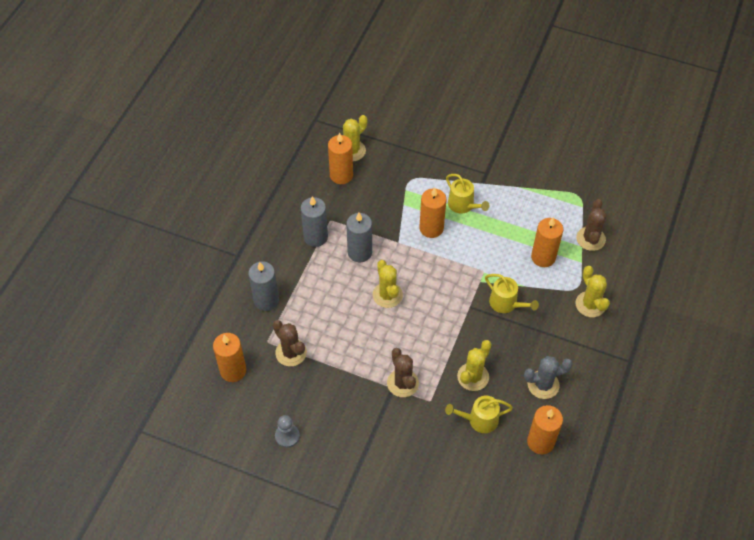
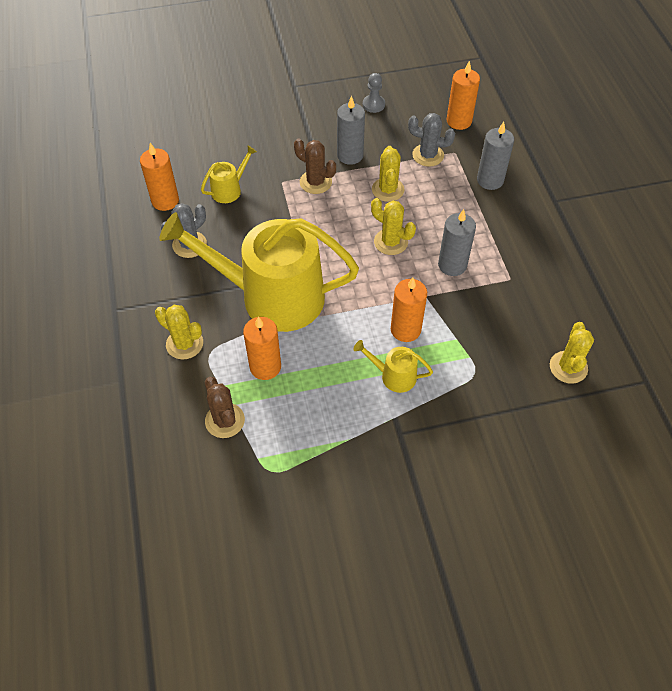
camera: 145 degrees right, 0 degrees up
(291, 352) = (428, 155): brown cactus -> grey cactus
(315, 237) = (507, 255): grey candle -> grey candle (350, 155)
(341, 175) = (549, 332): orange candle -> none
(473, 377) = (258, 218): yellow cactus -> yellow cactus (388, 190)
(506, 303) = (272, 297): yellow watering can -> yellow watering can, size x2.47

